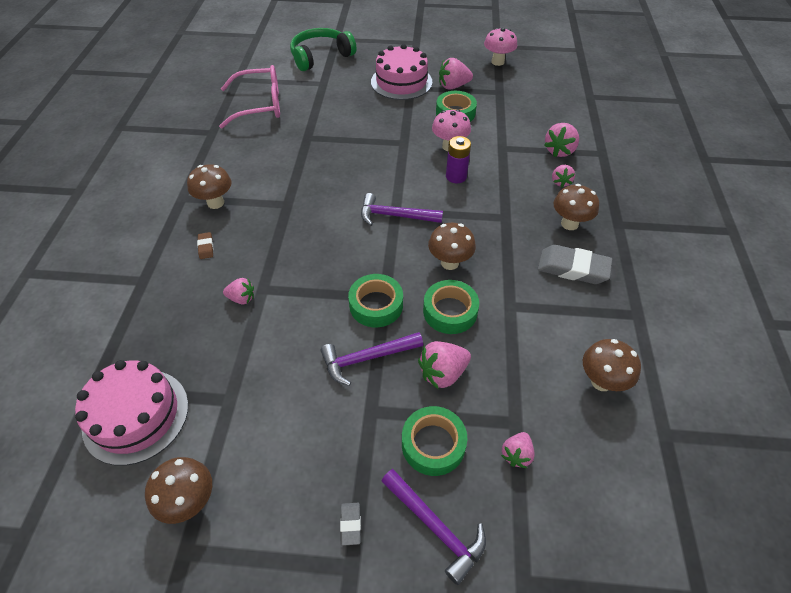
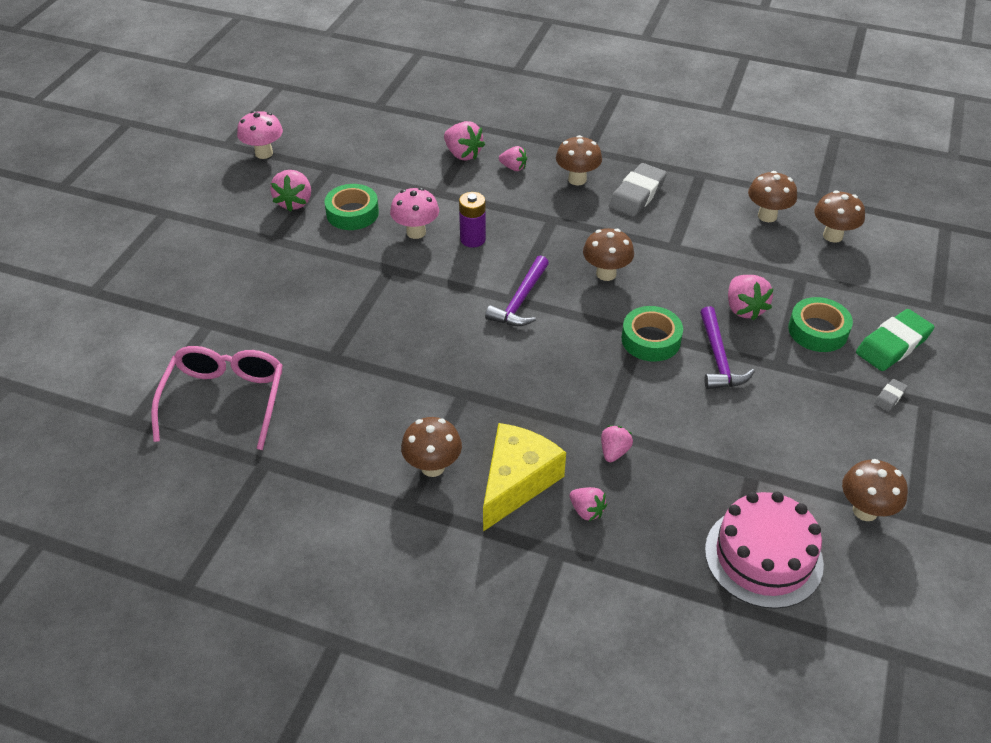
camera: 75 degrees left, 5 degrees down
(206, 247) = (517, 482): brown eraser -> yellow cheese
(320, 56) = (133, 316): green headphones -> none
(350, 524) = (889, 397): grey eraser -> grey eraser turned 60 degrees counterclockwise
(401, 82) = (255, 245): pink cake -> none
(435, 527) = (893, 345): purple hammer -> green eraser
(450, 311) = (671, 288): green tape -> none
(516, 454) = (831, 283): pink strawberry -> pink strawberry (586, 511)
(601, 452) = (832, 236): none -> brown mushroom

